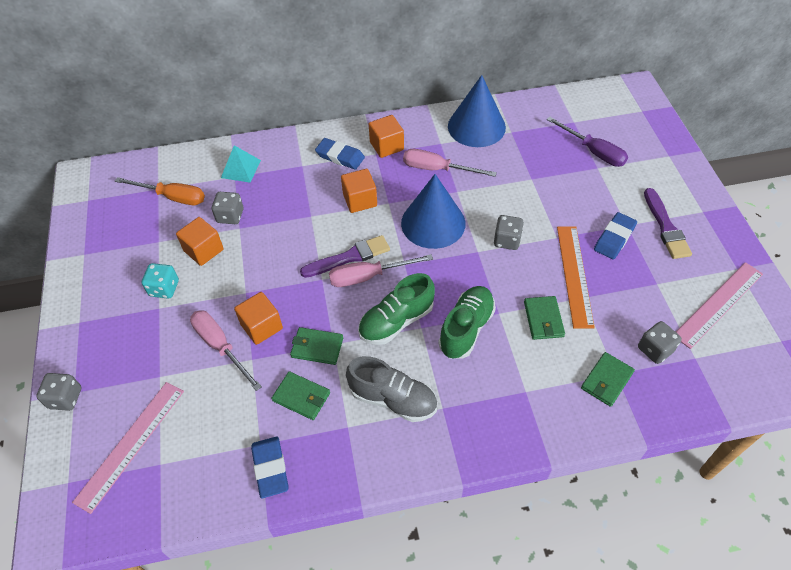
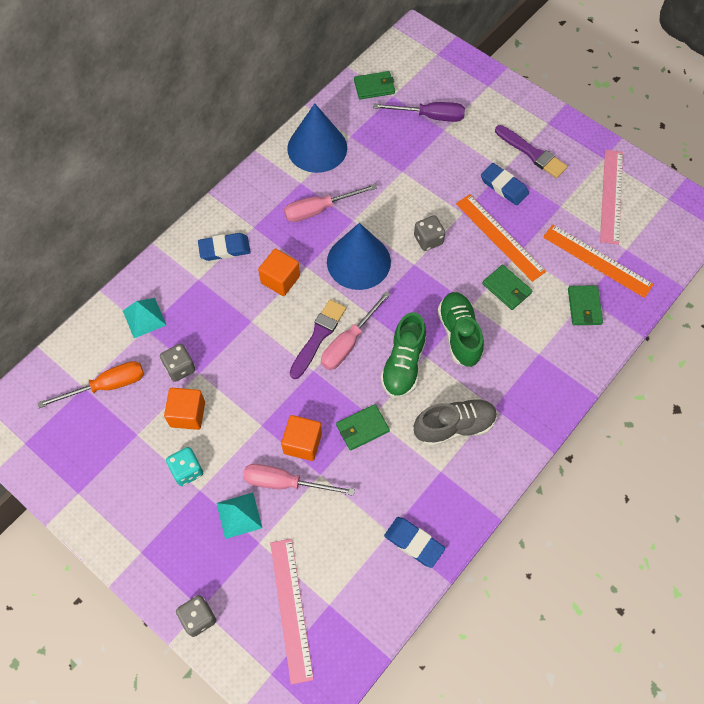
camera: 40 degrees left, 10 degrees up
(166, 346) = (239, 515): none -> turquoise pyramid
(301, 397) = (387, 474): green wallet -> green wallet (374, 87)
(386, 146) = (256, 213): orange cube -> none
(614, 238) = (504, 186): blue eraser -> blue eraser turned 45 degrees counterclockwise
(655, 349) = (597, 261): grey dice -> orange ruler

